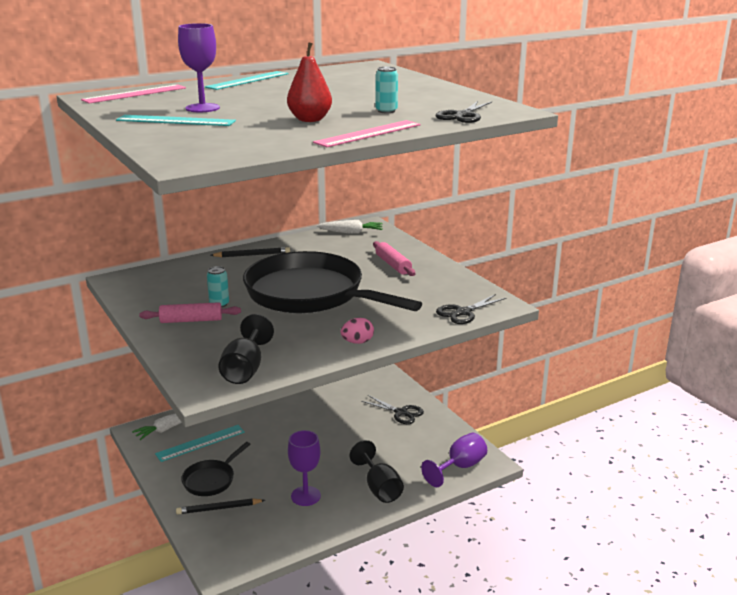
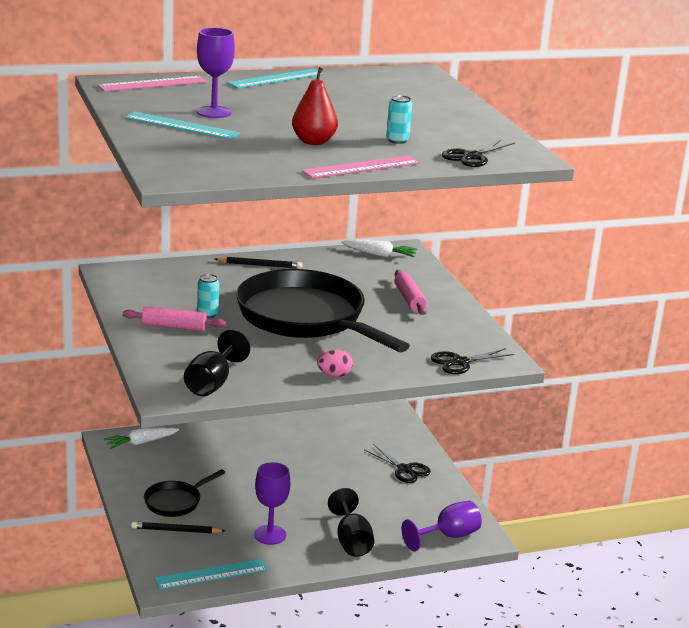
camera: 10 degrees right, 0 degrees up
(200, 443) = (174, 463): turquoise ruler -> turquoise ruler (211, 574)

